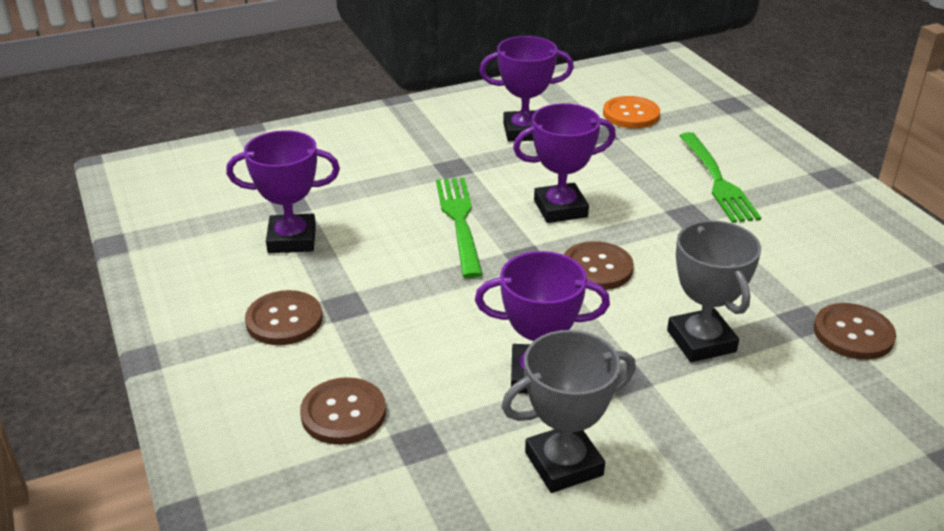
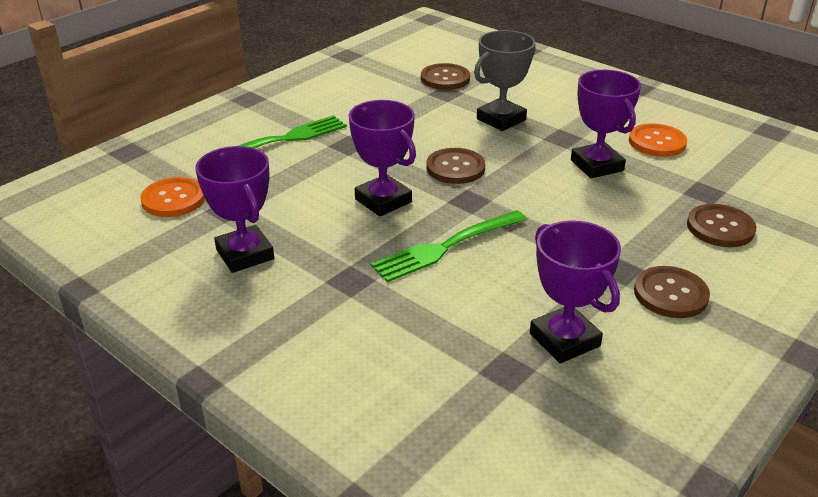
camera: 115 degrees left, 0 degrees up
(564, 464) = (657, 142): grey trophy -> orange button

